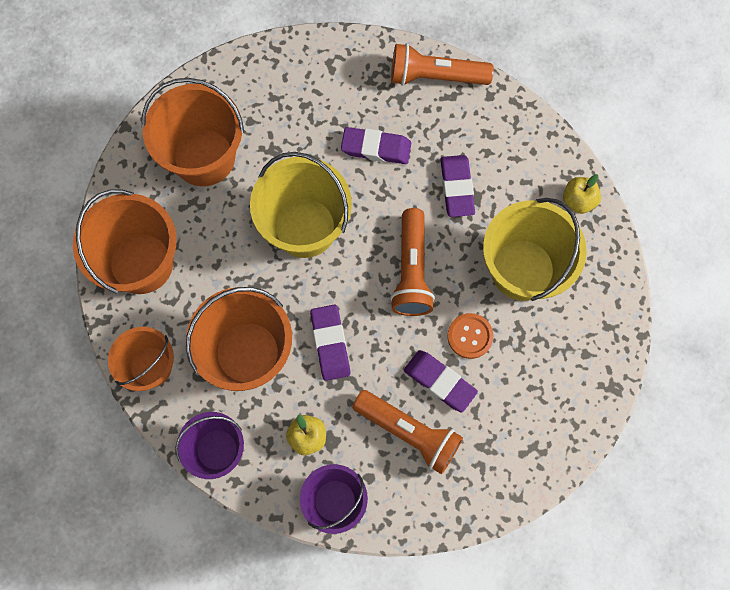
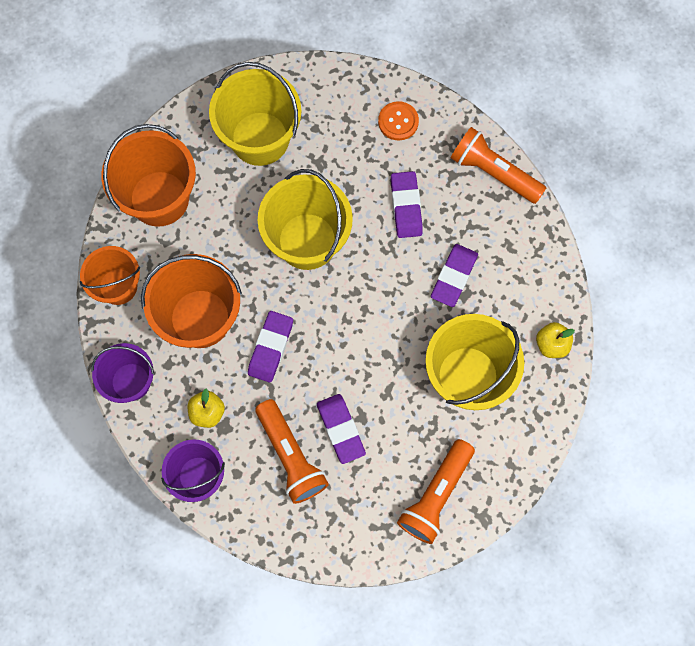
camera: 30 degrees right, 0 degrees up
(204, 157) = (260, 138): orange bucket -> yellow bucket
(376, 148) = (406, 206): purple eraser -> purple eraser turned 45 degrees clockwise
(411, 270) = (373, 325): orange flashlight -> orange flashlight (436, 495)
(470, 336) = (388, 406): orange button -> orange button (398, 121)

